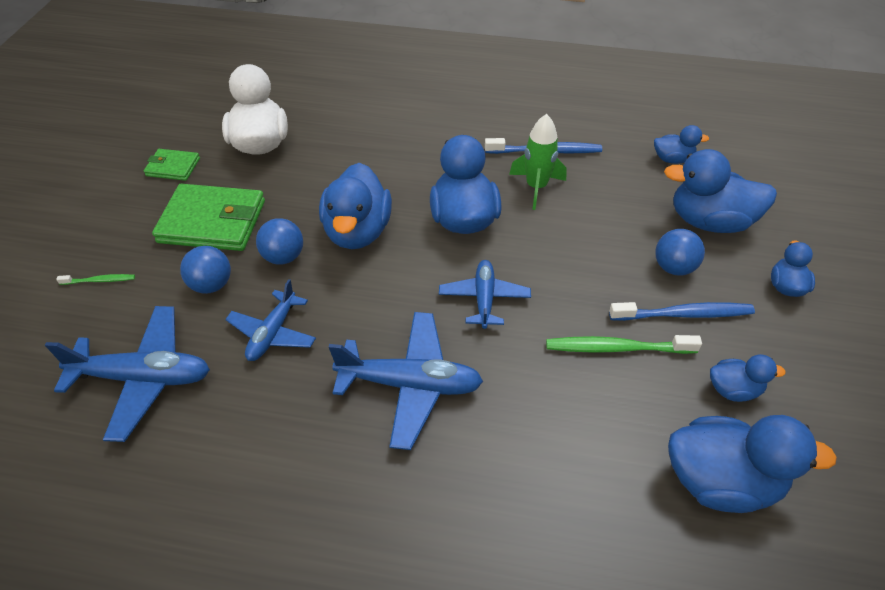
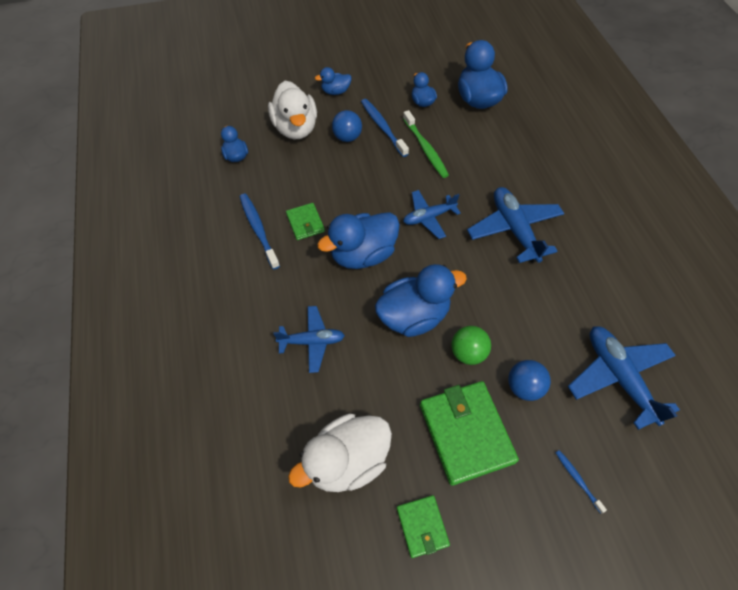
camera: 115 degrees left, 10 degrees up
(99, 280) = (577, 479): green toothbrush -> blue toothbrush
(273, 333) = (533, 320): blue plane -> blue plane (312, 341)
(283, 257) = (467, 353): blue ball -> green ball
(536, 187) = (305, 223): green rocket -> green wallet
(709, 221) = (295, 128): blue duck -> white duck

